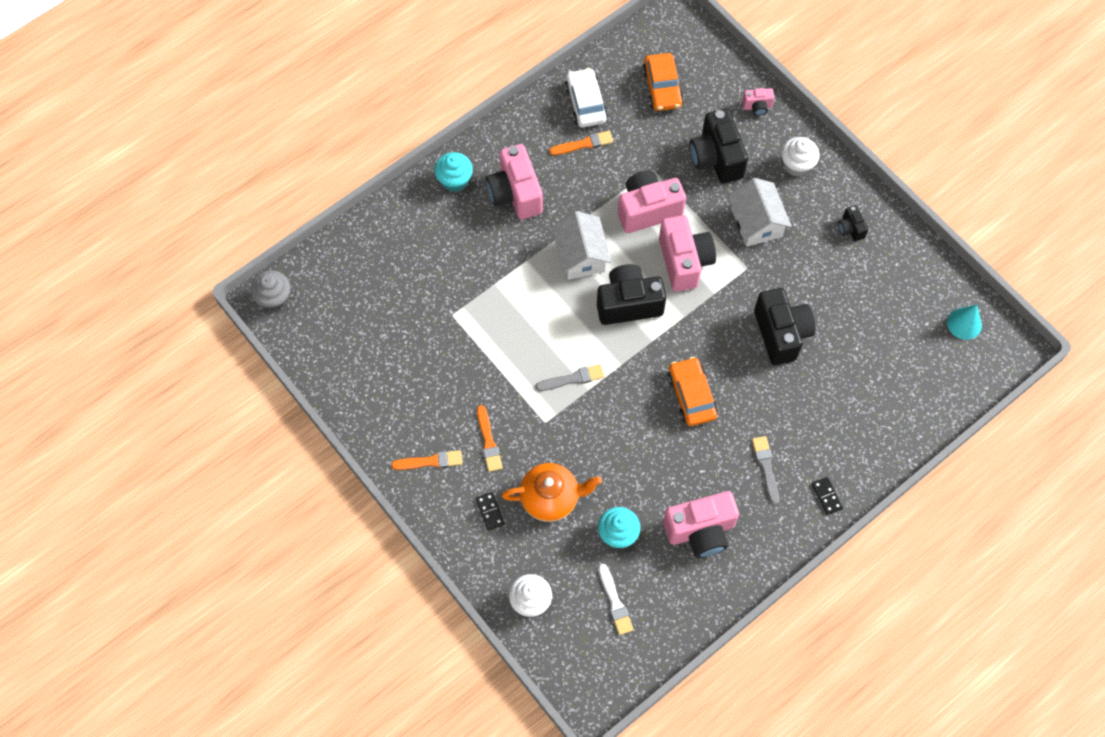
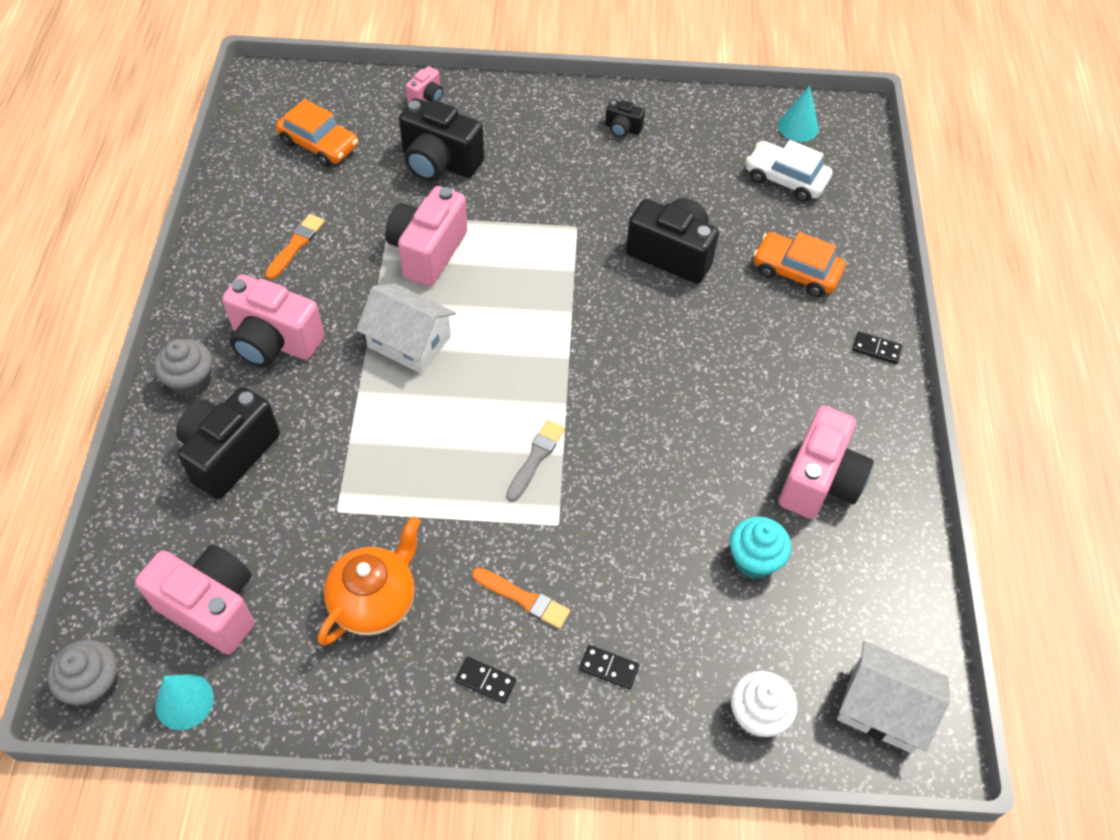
camera: 50 degrees left, 10 degrees down
(301, 342) = (184, 701): none -> turquoise cone
(430, 461) = (485, 681): orange brush -> black domino
(454, 180) = (191, 381): turquoise cupcake -> grey cupcake
(551, 498) = (652, 591): orange teapot -> orange teapot (375, 601)
(585, 103) = (257, 210): white car -> white car (786, 179)
(615, 602) = (832, 627): white brush -> none
(628, 303) = (507, 344): black camera -> black camera (229, 454)
(684, 261) = (515, 266): pink camera -> pink camera (211, 607)
(691, 395) = (662, 372): orange car -> orange car (796, 272)
(756, 222) = (538, 185): white house -> white house (883, 708)
(766, 467) = (800, 372): grey brush -> none
(796, 165) = (517, 116): white cupcake -> none

